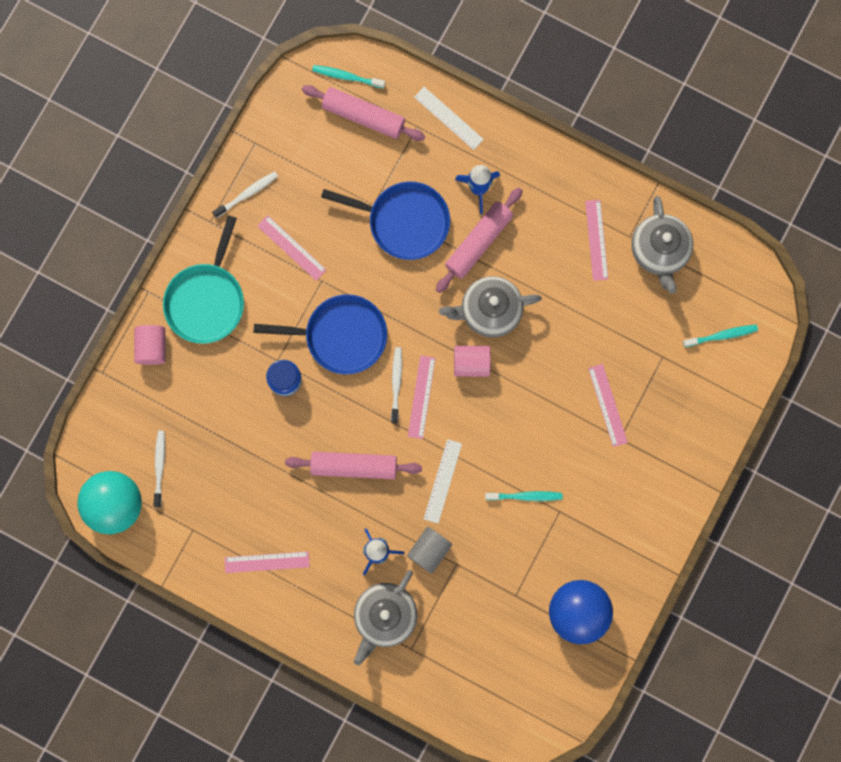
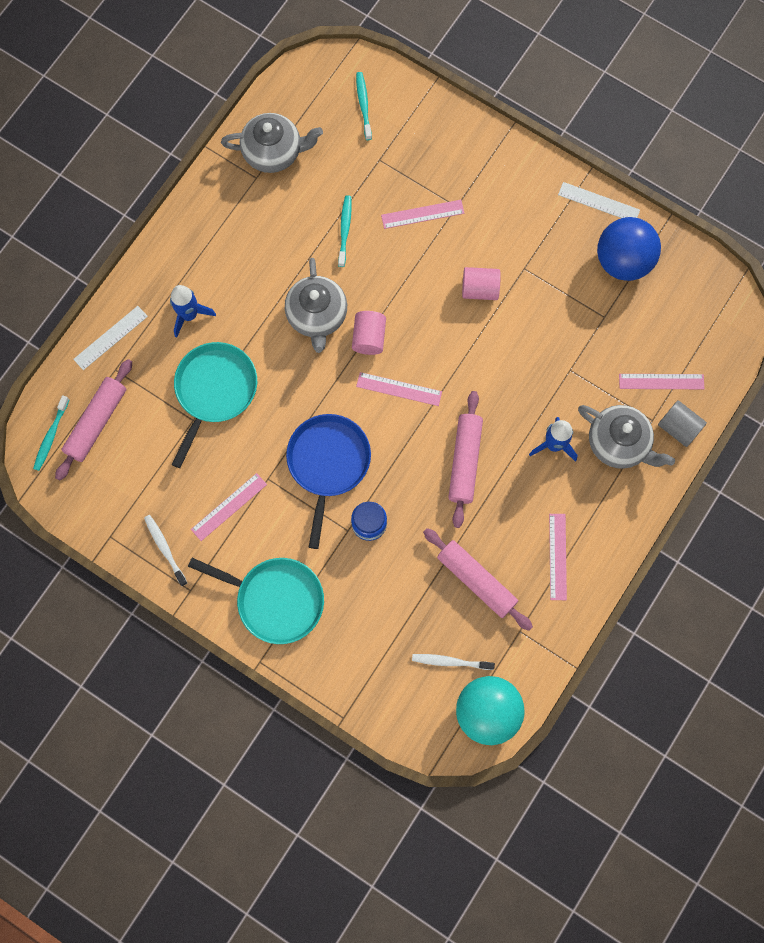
camera: 85 degrees left, 5 degrees down
(152, 347) = (321, 661): pink cylinder -> pink cylinder (480, 289)
(396, 383) = (383, 412): white toothbrush -> none
(404, 221) = (214, 390): blue pan -> turquoise pan
(429, 550) = (555, 394): grey cylinder -> grey cylinder (678, 427)
(442, 481) = (486, 376): white ruler -> white ruler (598, 202)
(478, 242) = (245, 320): pink rolling pin -> pink rolling pin (476, 581)
(525, 496) = (507, 298): turquoise toothbrush -> turquoise toothbrush (345, 230)
(596, 240) = (256, 208): pink ruler -> pink ruler (661, 381)

